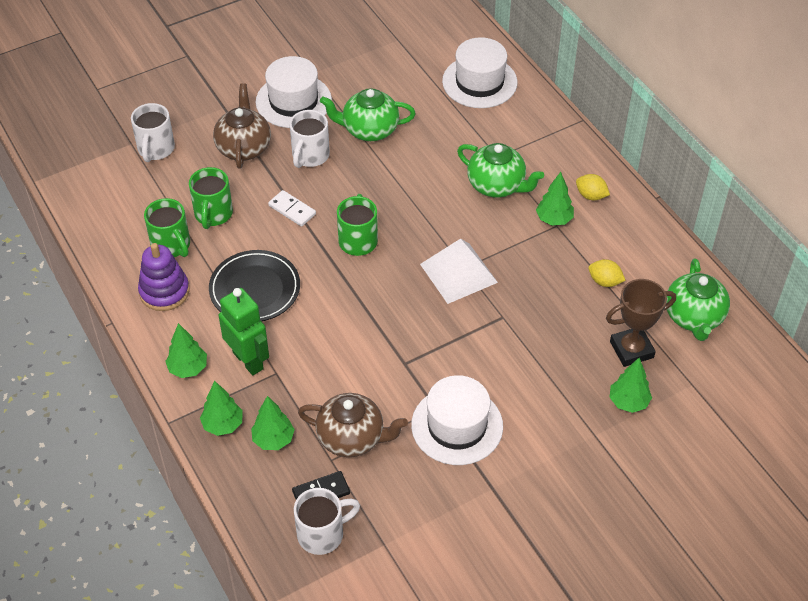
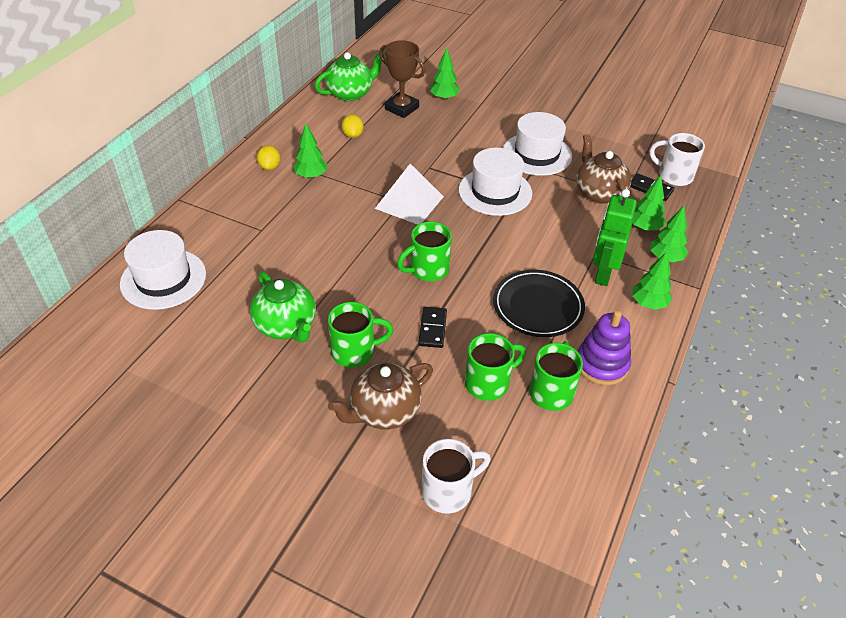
camera: 125 degrees left, 5 degrees down
(292, 210) = (432, 329): white domino -> black domino
(293, 101) = (284, 408): white hat -> white hat (495, 191)
(310, 156) = (355, 352): white mug -> green mug
(497, 185) = (297, 217): green teapot -> none

